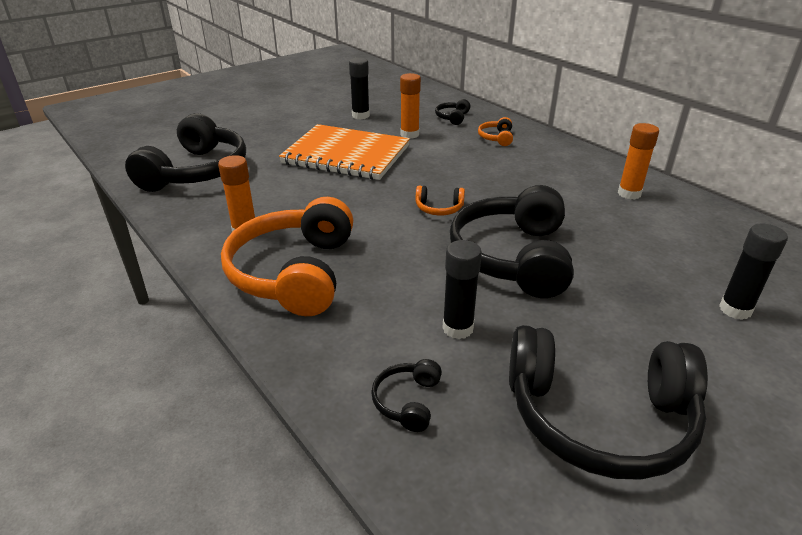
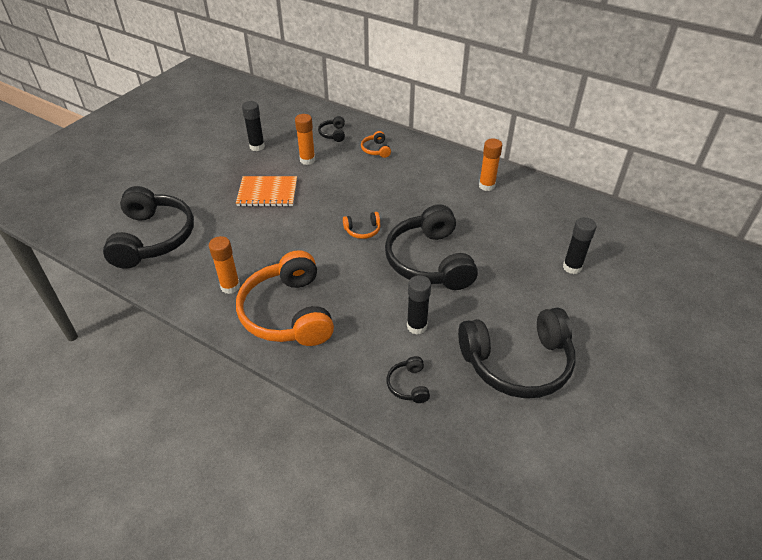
camera: 20 degrees left, 10 degrees up
(346, 155) = (267, 193): orange notebook -> orange notebook, size x0.64

